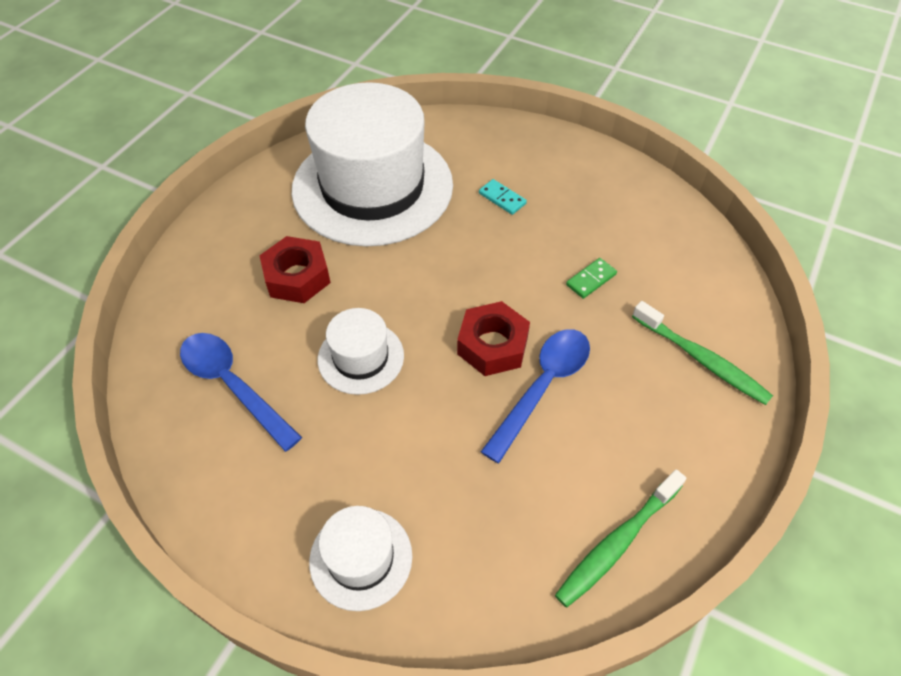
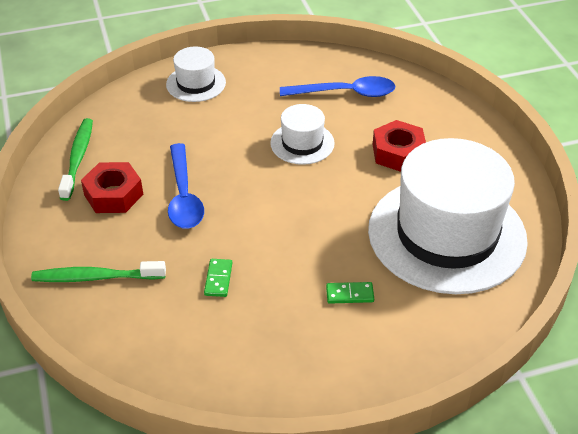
camera: 135 degrees right, 10 degrees down
(492, 345) = (237, 197): red nut -> red nut (113, 194)
(502, 198) = (349, 294): turquoise domino -> green domino

